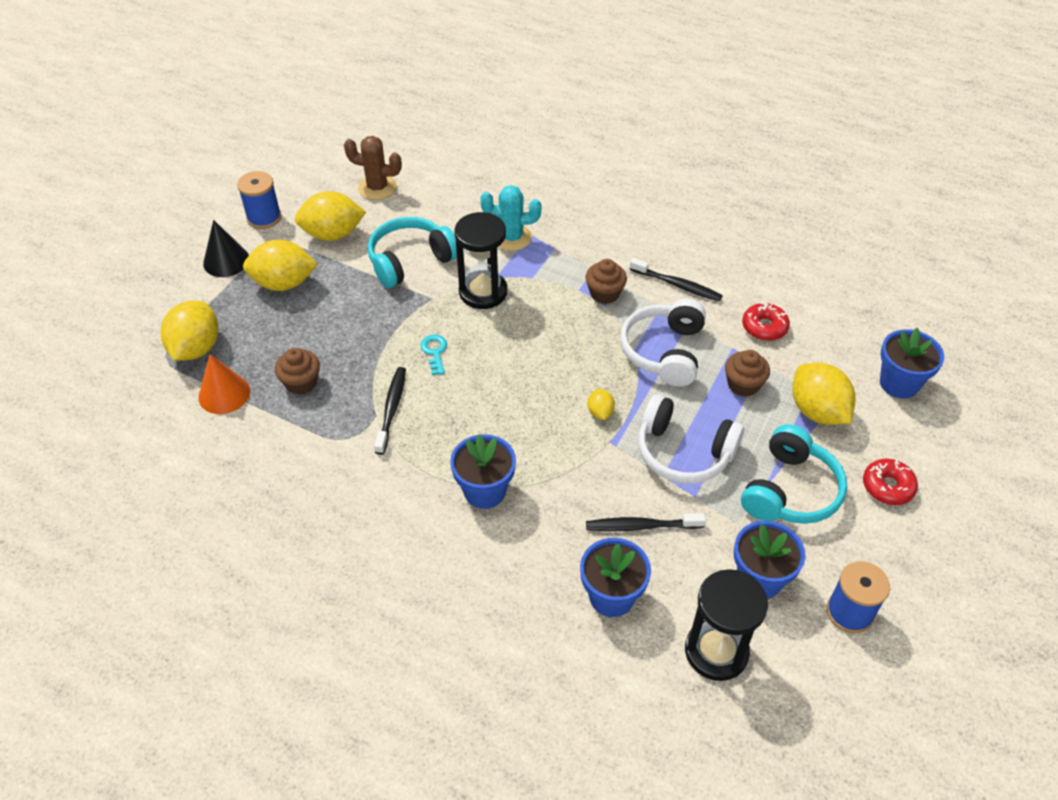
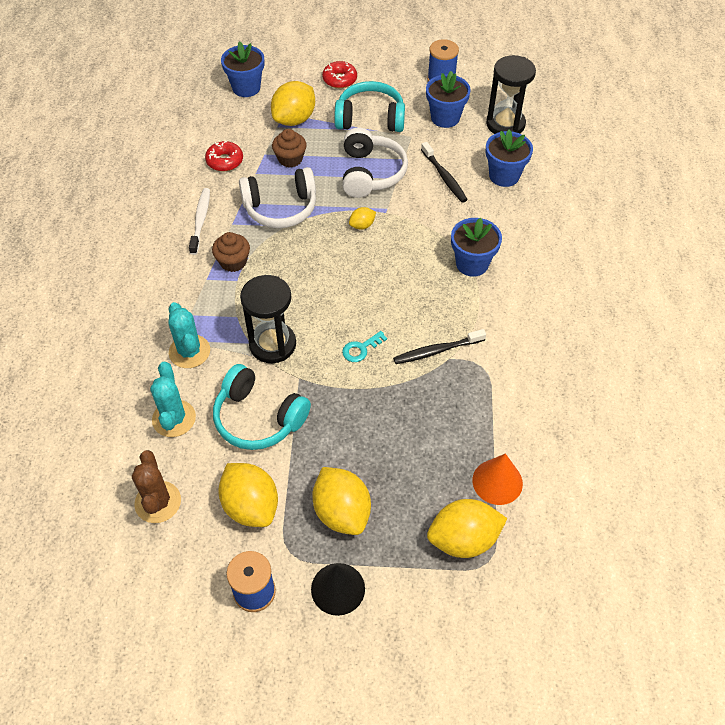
camera: 115 degrees left, 5 degrees up
(301, 382) = (449, 429): brown cupcake -> none
(447, 212) = (174, 418): none -> turquoise cactus
(677, 285) = (200, 220): black toothbrush -> white toothbrush

